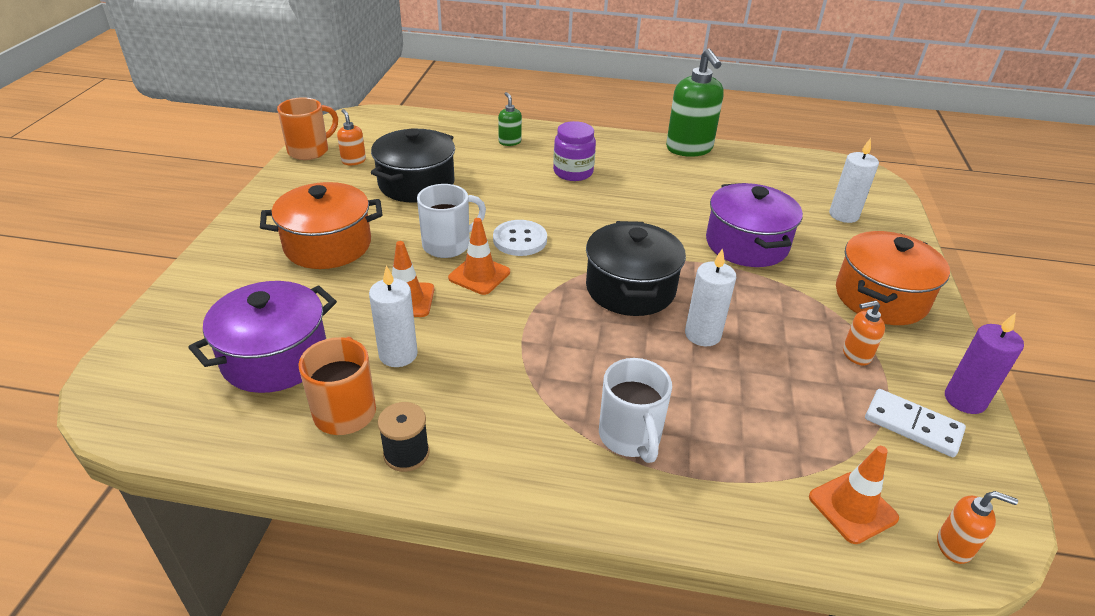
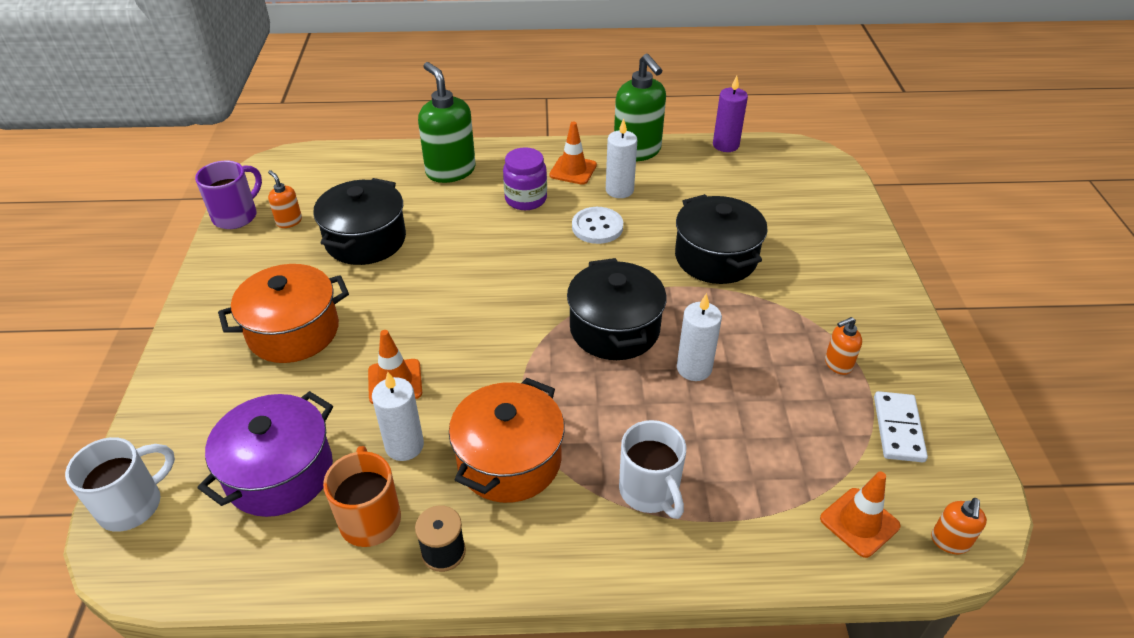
camera: 10 degrees left, 5 degrees up
(310, 151) = (236, 216): orange mug -> purple mug
(448, 245) = (419, 309): white mug -> white mug (133, 505)
(479, 275) = (461, 340): orange traffic cone -> orange traffic cone (573, 170)
(509, 142) = (450, 171): green soap dispenser -> green soap dispenser, size x2.10
(520, 240) = (491, 291): white button -> white button (597, 227)
(746, 244) = (715, 258): purple pot -> black pot
(843, 215) = (801, 208): white candle -> white candle (619, 190)
(880, 297) = (850, 297): orange pot -> orange pot (509, 460)
(912, 425) = (898, 429): white domino -> white domino turned 75 degrees clockwise
(954, 546) = (949, 542): orange soap dispenser -> orange soap dispenser turned 105 degrees clockwise
(964, 400) = (939, 394): purple candle -> purple candle (725, 145)

